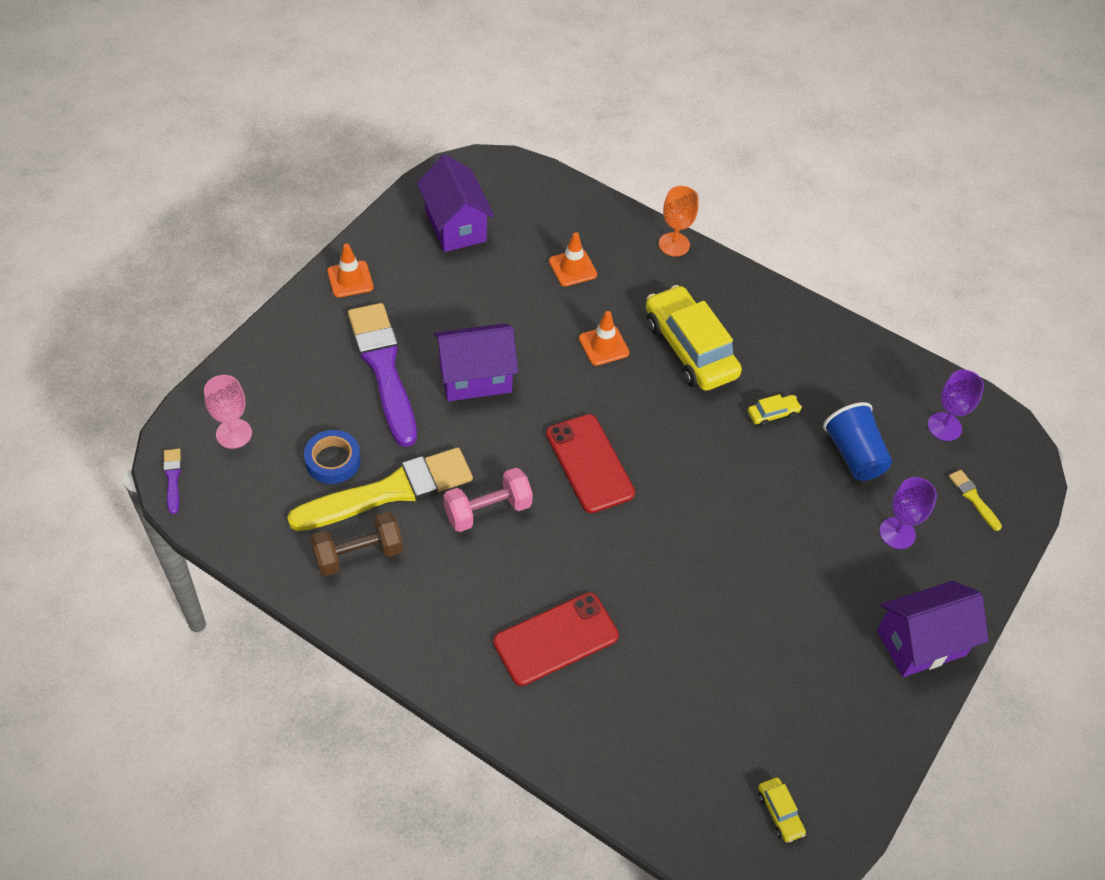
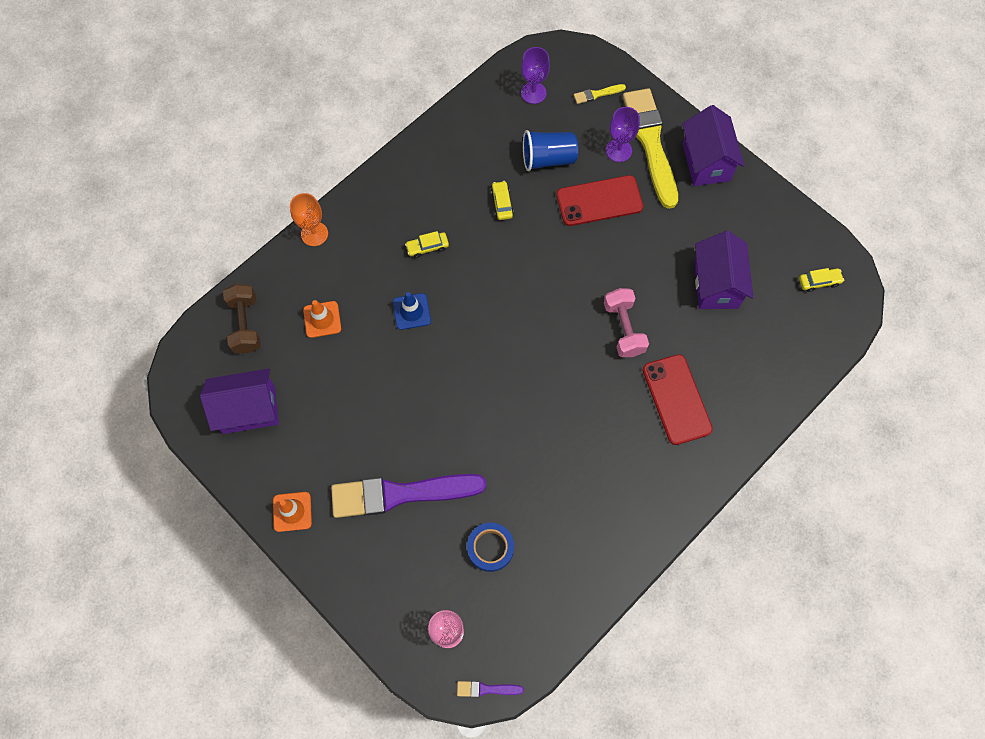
camera: 75 degrees left, 15 degrees up
(358, 554) = (584, 536): brown dumbbell -> brown dumbbell (245, 325)
(389, 491) = (528, 505): yellow brush -> yellow brush (650, 143)
(475, 378) = (425, 419): purple house -> purple house (716, 284)
(488, 510) = (558, 430): pink dumbbell -> pink dumbbell (623, 329)
(590, 463) = (526, 345): red phone -> red phone (599, 201)
(604, 346) = (411, 311): orange traffic cone -> blue traffic cone
(690, 348) = (427, 247): yellow car -> yellow car, size x0.42

